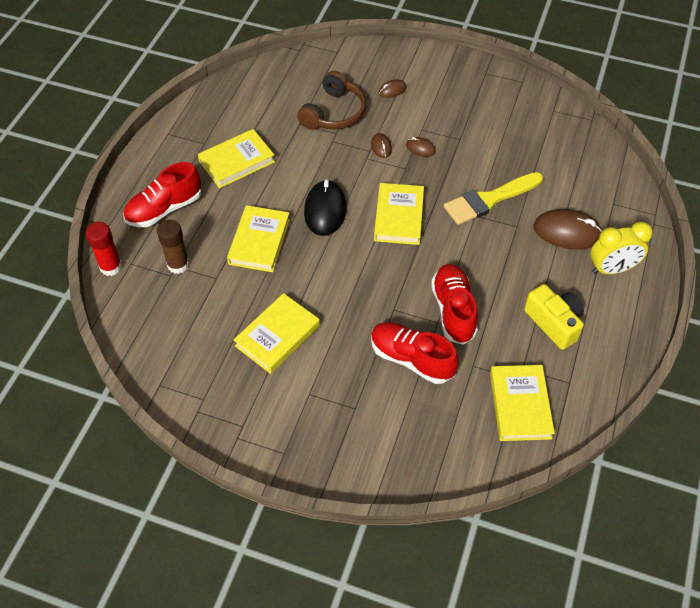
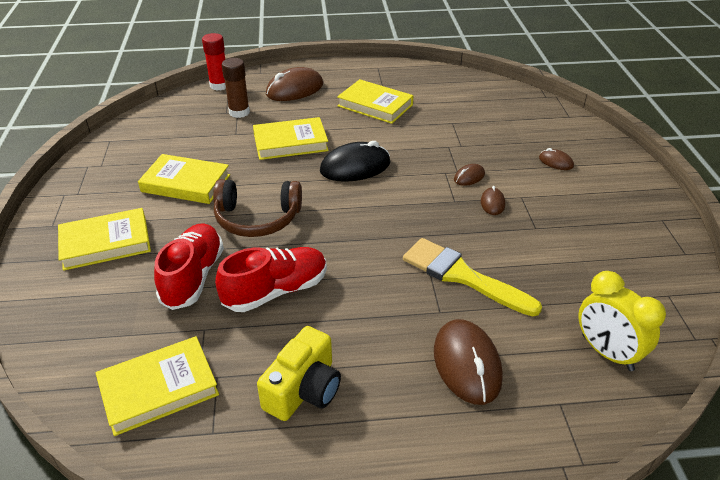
camera: 65 degrees right, 15 degrees down
(164, 209) = (294, 89): red shoe -> brown mouse
(334, 113) = (485, 137): brown headphones -> brown headphones (257, 218)
(398, 217) = (382, 215): yellow book -> yellow book (106, 243)
(611, 269) = (435, 432): yellow clock -> yellow clock (607, 353)

